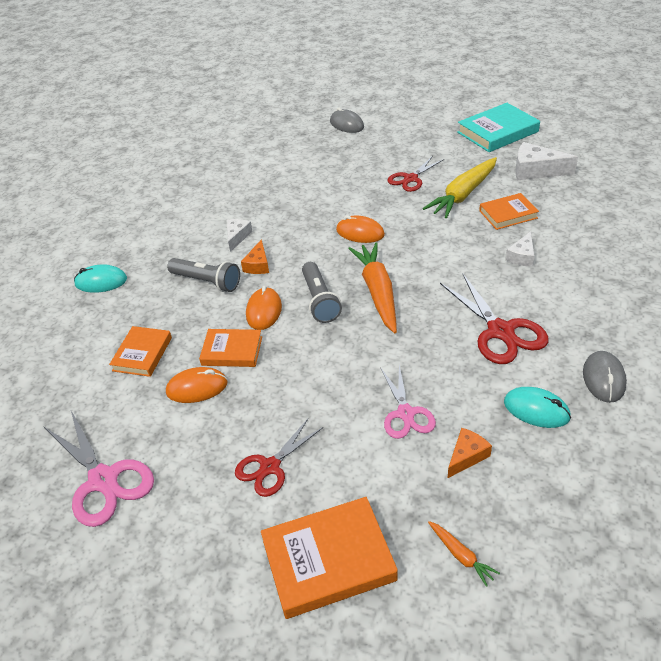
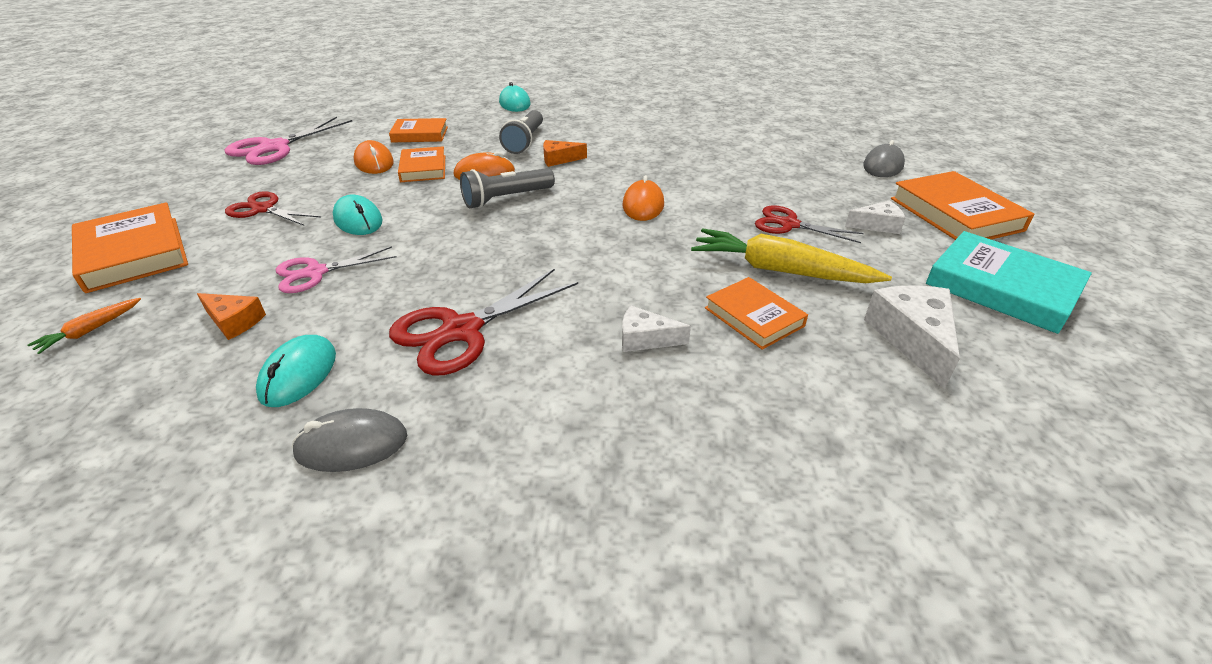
camera: 70 degrees right, 5 degrees down
(237, 237) = (603, 143): white cheese -> white cheese (877, 225)
(322, 392) = (358, 220): none -> turquoise mouse
(377, 292) = (529, 230): orange carrot -> none
(419, 120) = (955, 214): none -> orange book

